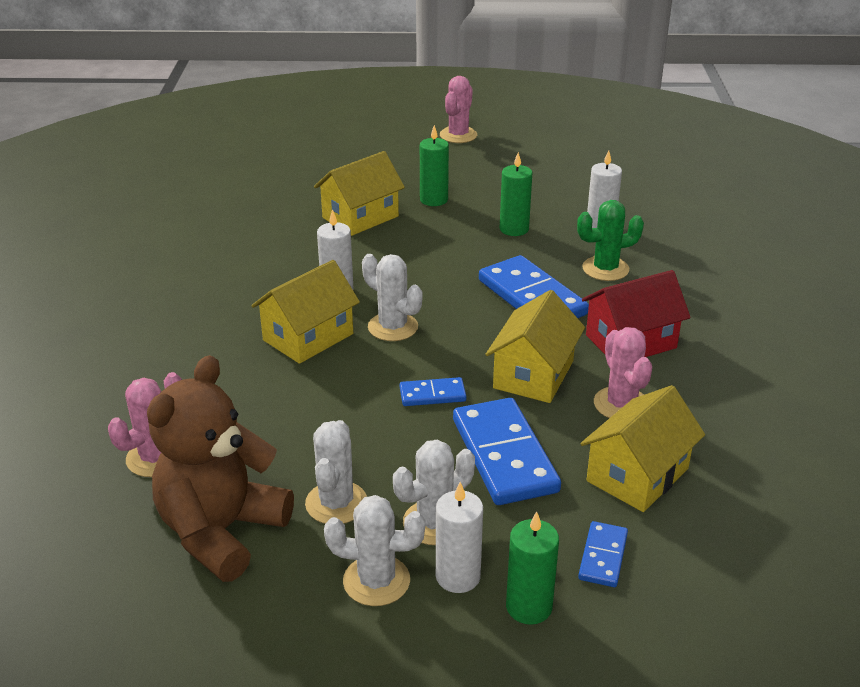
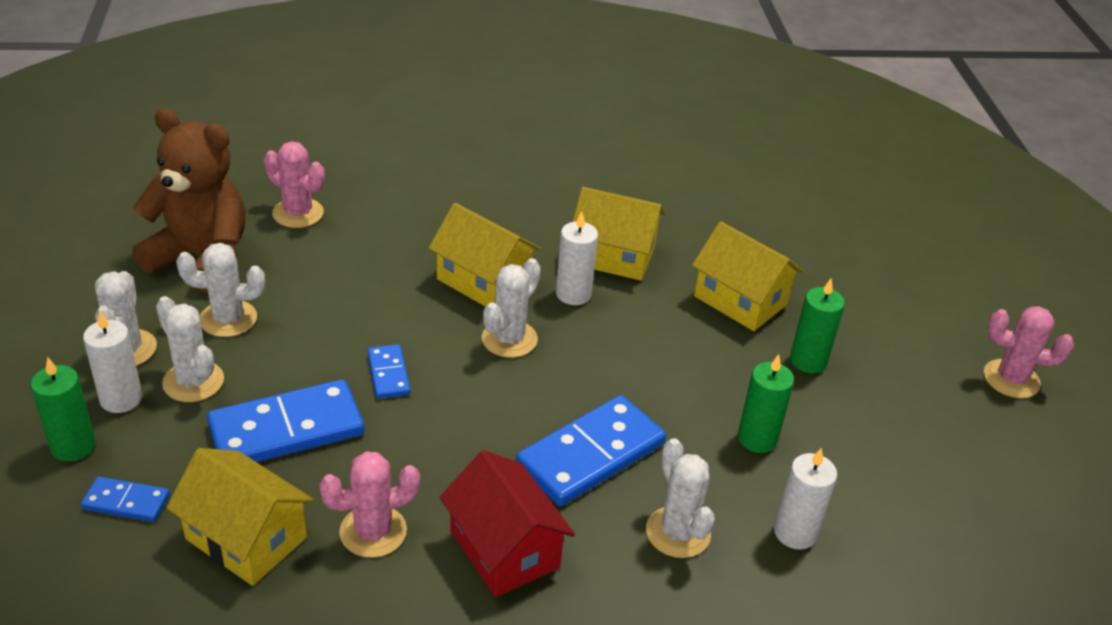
camera: 80 degrees right, 5 degrees up
(533, 374) = (428, 454): yellow house -> yellow house (613, 256)
(605, 269) = (678, 532): green cactus -> white cactus

